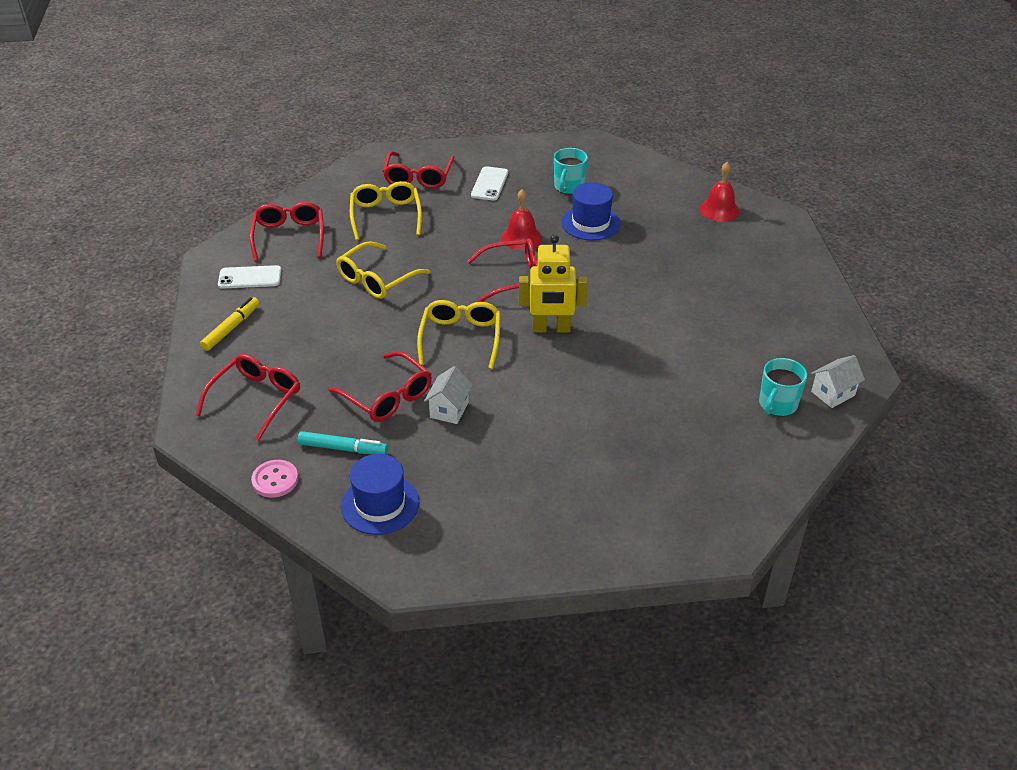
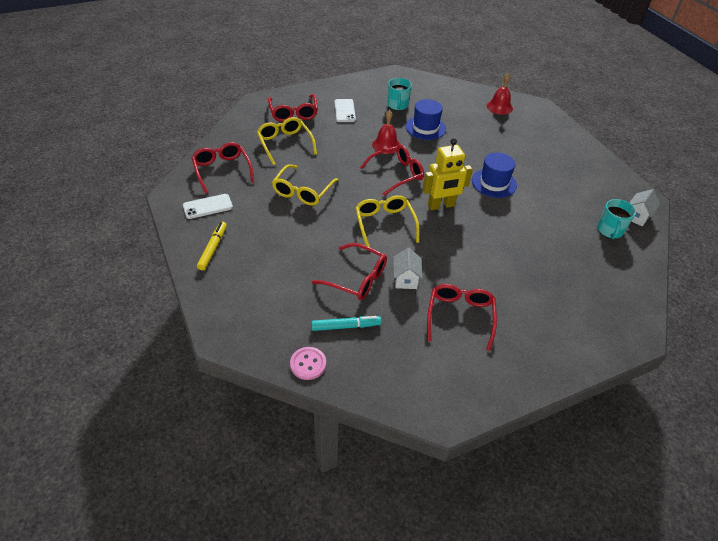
camera: 20 degrees left, 5 degrees up
(256, 399) = (260, 301): red glasses -> red glasses (460, 316)
(380, 504) = (396, 364): blue hat -> blue hat (494, 183)

